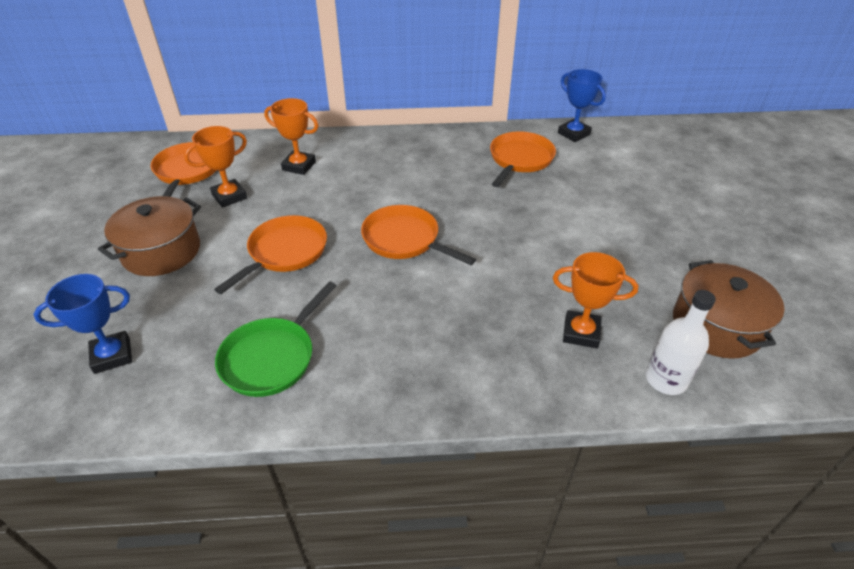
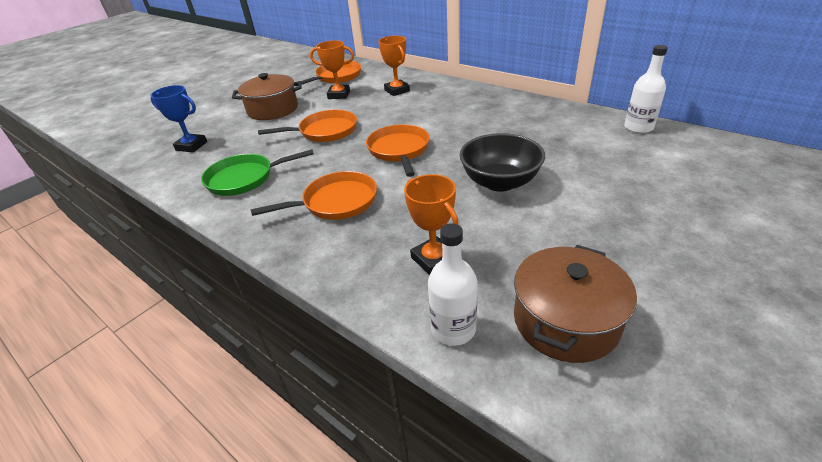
camera: 45 degrees right, 5 degrees down
(519, 160) = (558, 131): orange pan -> orange pan (336, 202)
(538, 233) = (499, 182): none -> black bowl
(573, 134) = (638, 128): blue trophy -> white bottle

